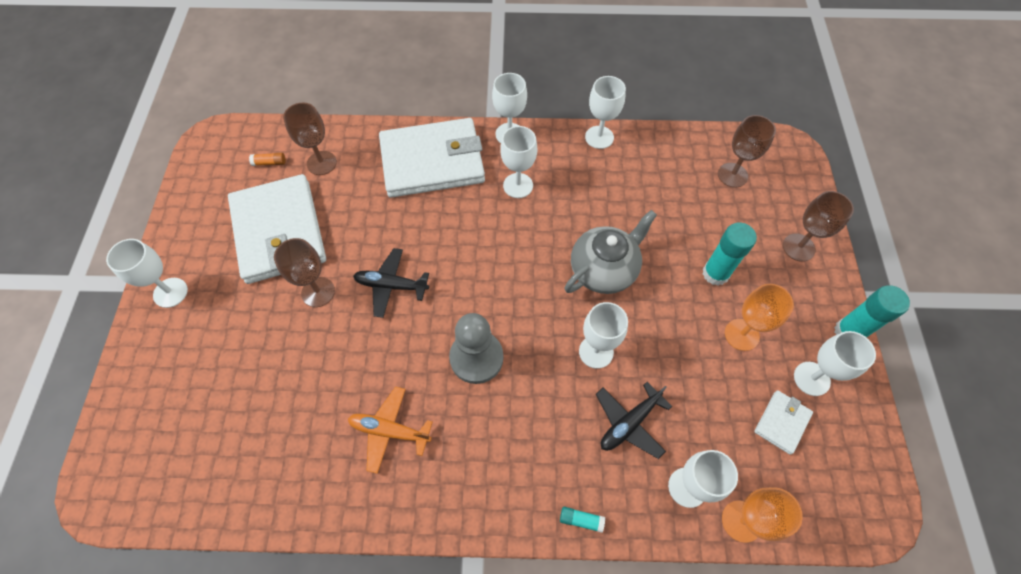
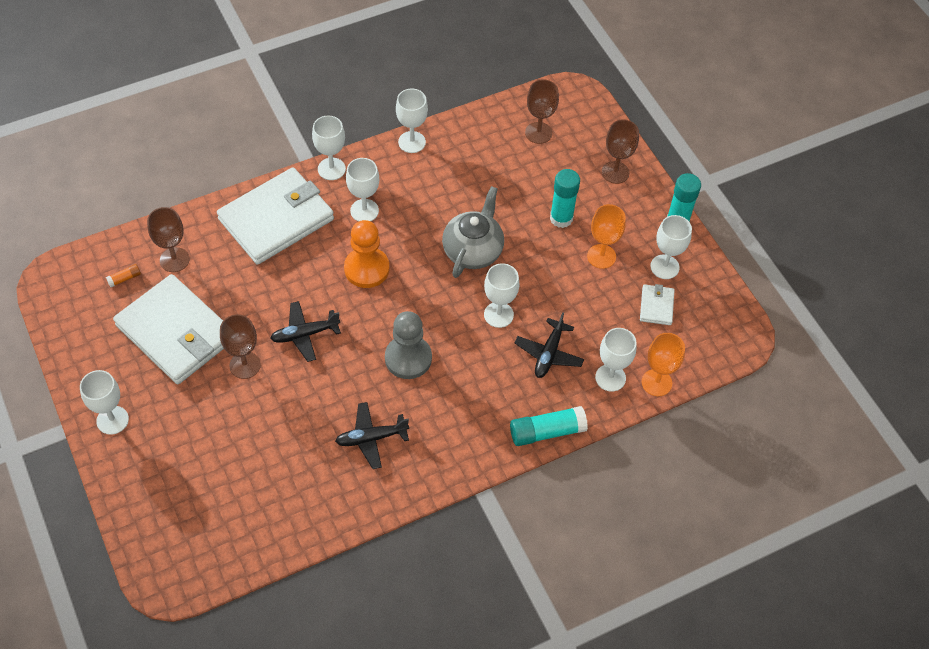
camera: 30 degrees left, 5 degrees down
(389, 431) = (371, 438): orange plane -> black plane
(488, 244) = (366, 269): none -> orange pawn
(581, 520) = (547, 431): turquoise glue stick -> turquoise glue stick, size x2.13

